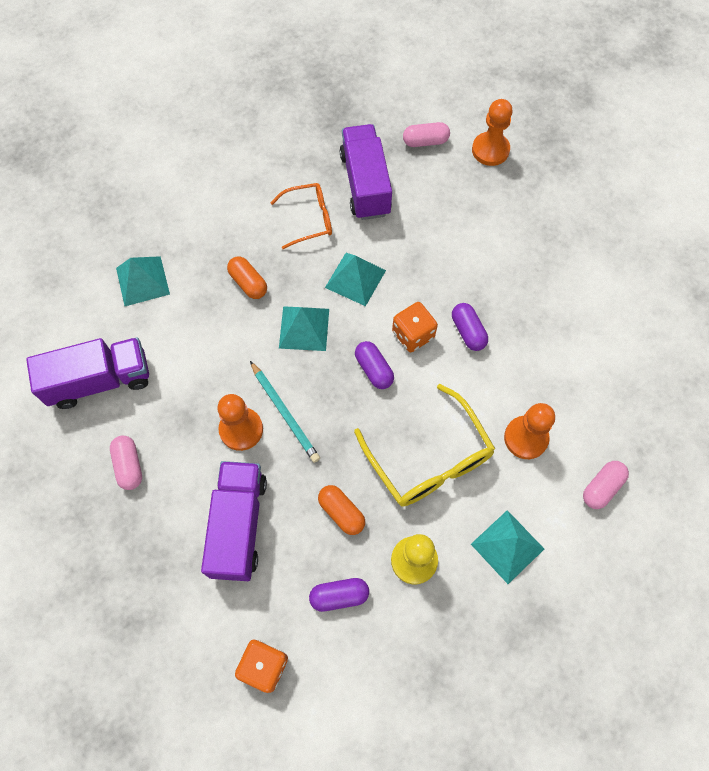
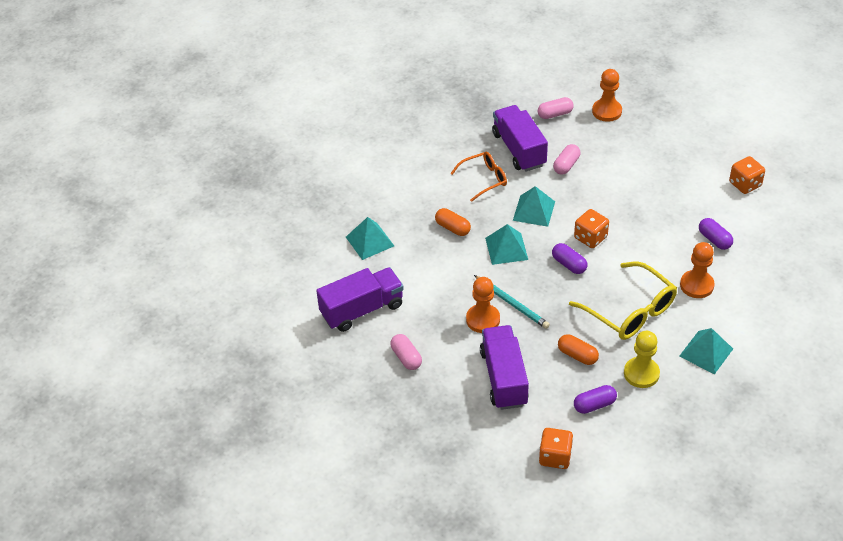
camera: 10 degrees left, 20 degrees down
(468, 331) = (631, 228): purple capsule -> purple capsule (714, 240)
(602, 487) = (762, 304): pink capsule -> pink capsule (566, 165)
(633, 295) = (745, 184): none -> orange dice

